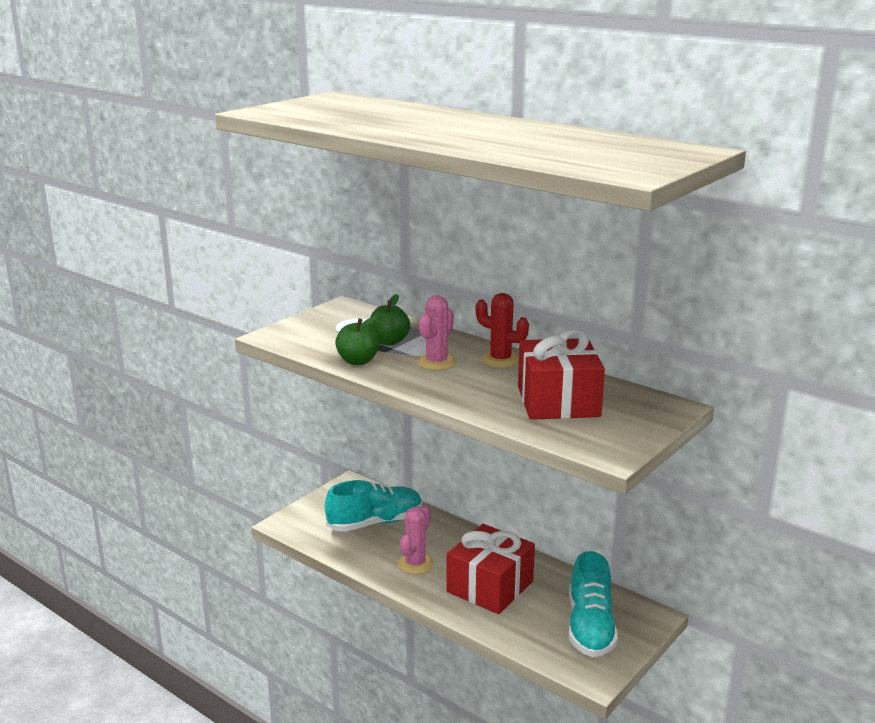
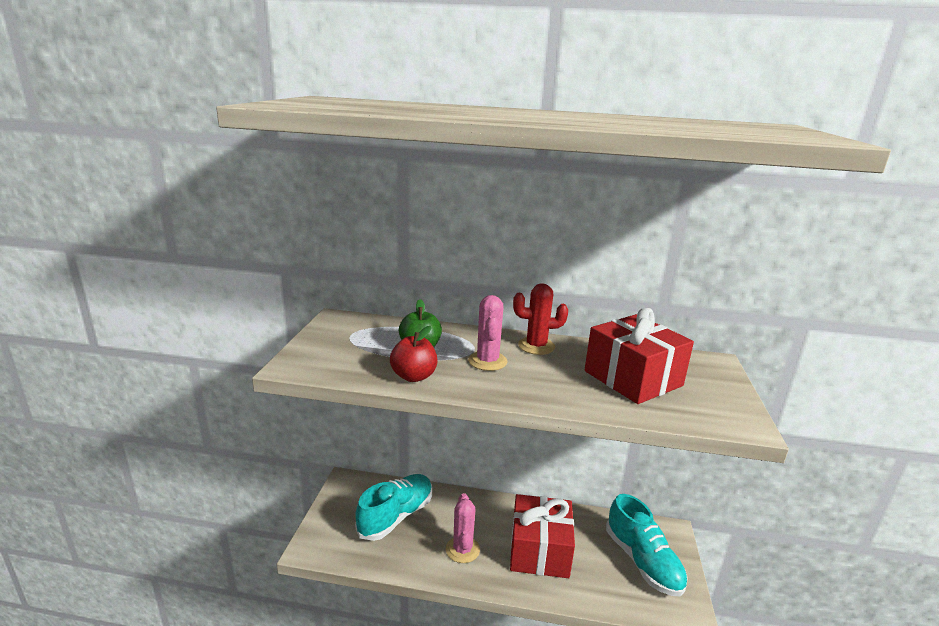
camera: 30 degrees left, 0 degrees up
(358, 361) = (414, 376): green apple -> red apple

